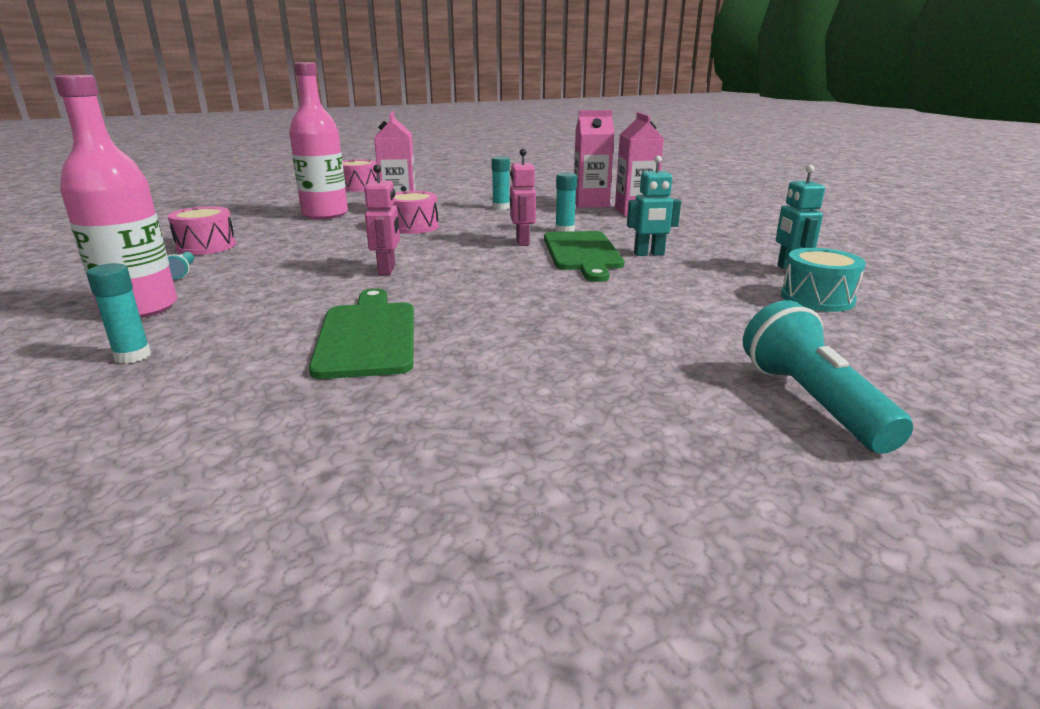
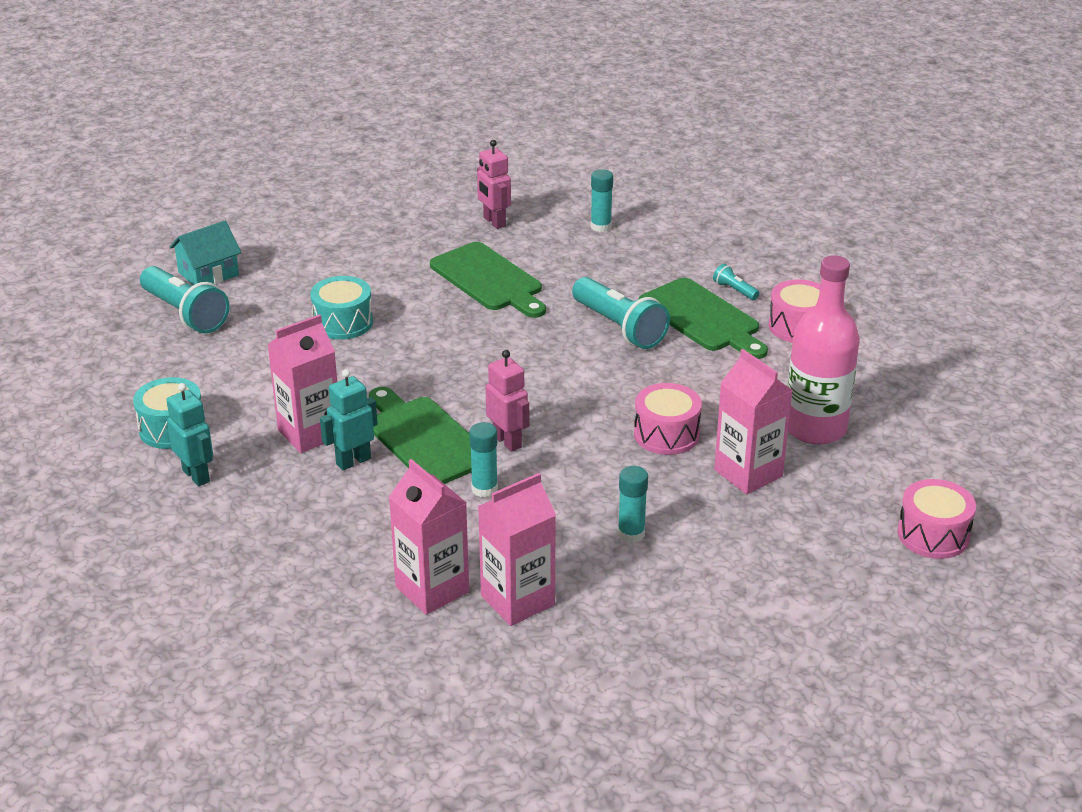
camera: 150 degrees right, 10 degrees up
(140, 308) = (679, 253): pink bottle -> none
(253, 264) = (702, 318): none -> green cutting board
(328, 273) = (619, 327): none -> turquoise flashlight
(387, 270) = (576, 348): pink robot -> pink robot (494, 222)
(586, 337) = (343, 322): none -> turquoise drum
(677, 272) = (310, 433): none -> pink carton
(769, 460) = (208, 273): none -> turquoise house

